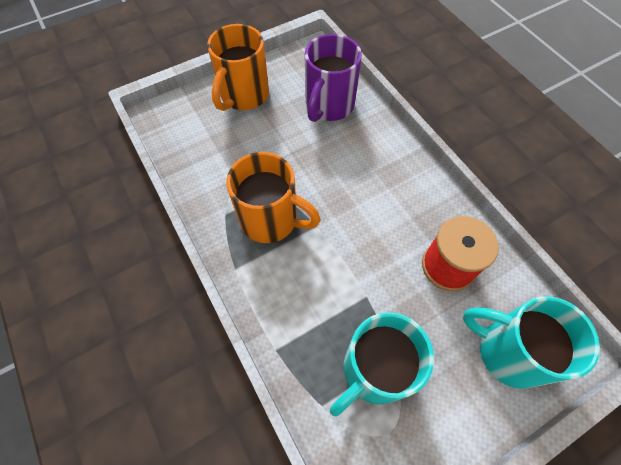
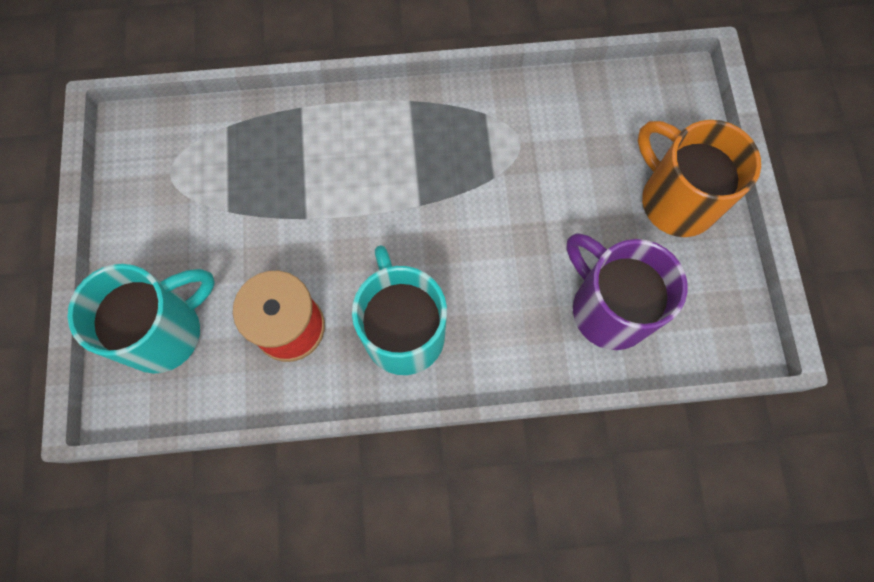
camera: 115 degrees right, 10 degrees up
(271, 220) = (452, 158): orange mug -> none
(374, 370) = (228, 186): turquoise mug -> turquoise mug (403, 331)

